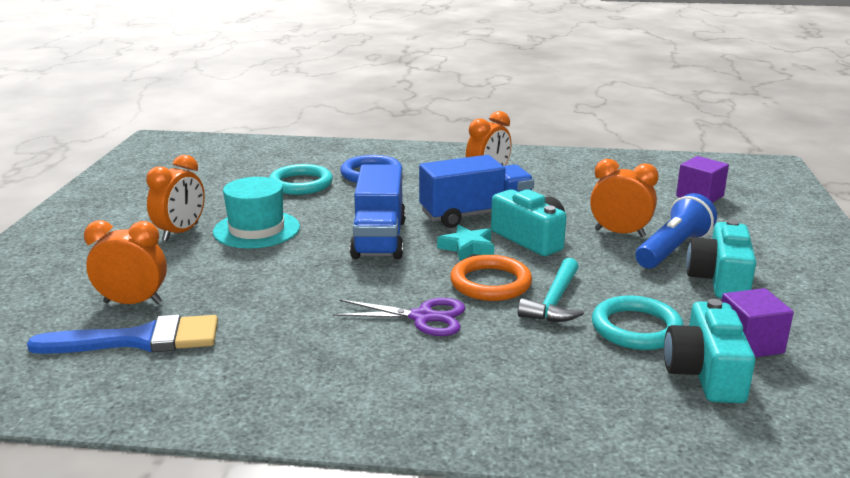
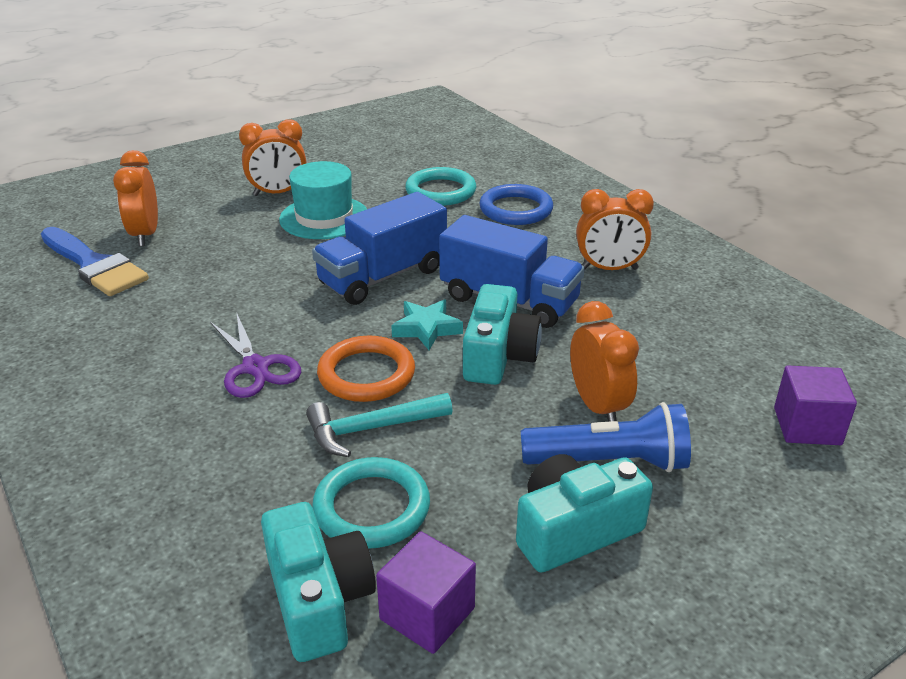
camera: 50 degrees right, 10 degrees up
(133, 303) = (145, 235): orange clock -> orange clock turned 150 degrees counterclockwise
(705, 373) = (318, 599): turquoise camera -> turquoise camera turned 105 degrees clockwise

